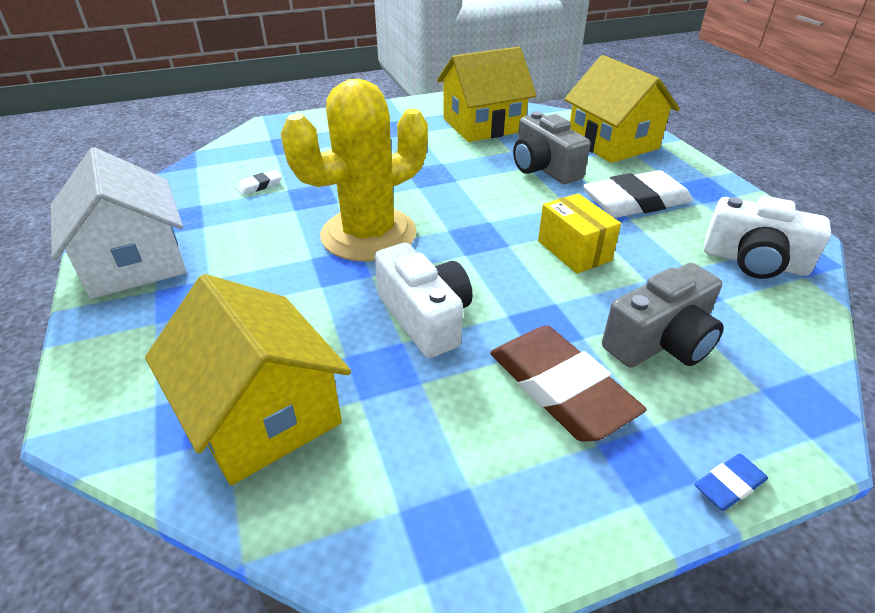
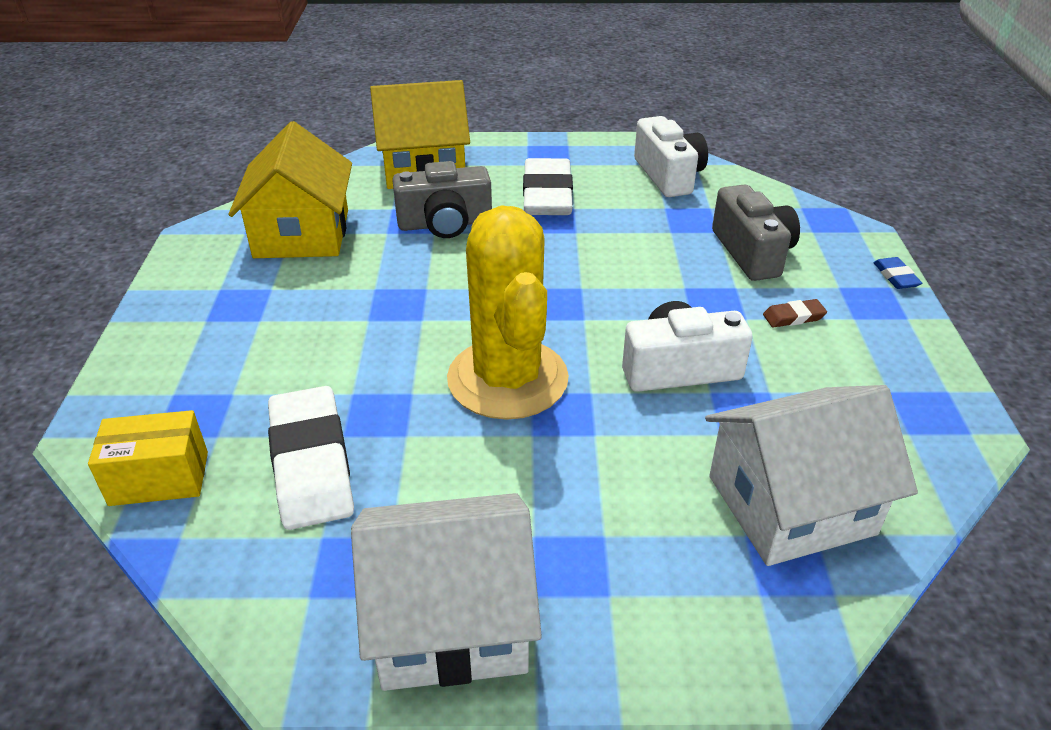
camera: 70 degrees left, 0 degrees up
(260, 185) = (311, 463): white eraser -> white eraser, size x2.31
(262, 414) = (791, 505): yellow house -> white house
(560, 388) = (793, 317): brown eraser -> brown eraser, size x0.43
(574, 251) = (611, 253): yellow box -> yellow box (159, 478)
(754, 261) = (668, 175): white camera -> white camera turned 60 degrees counterclockwise

